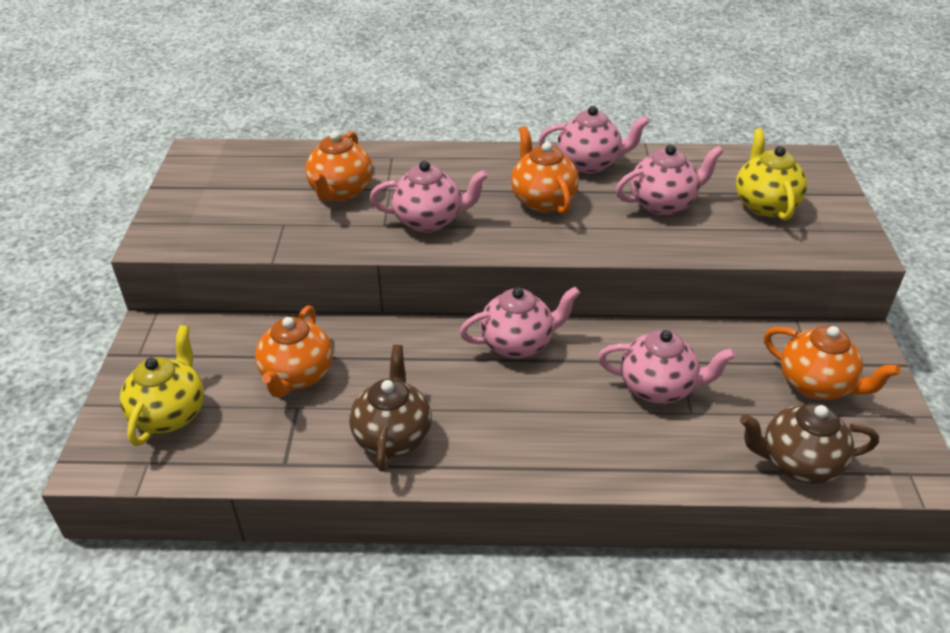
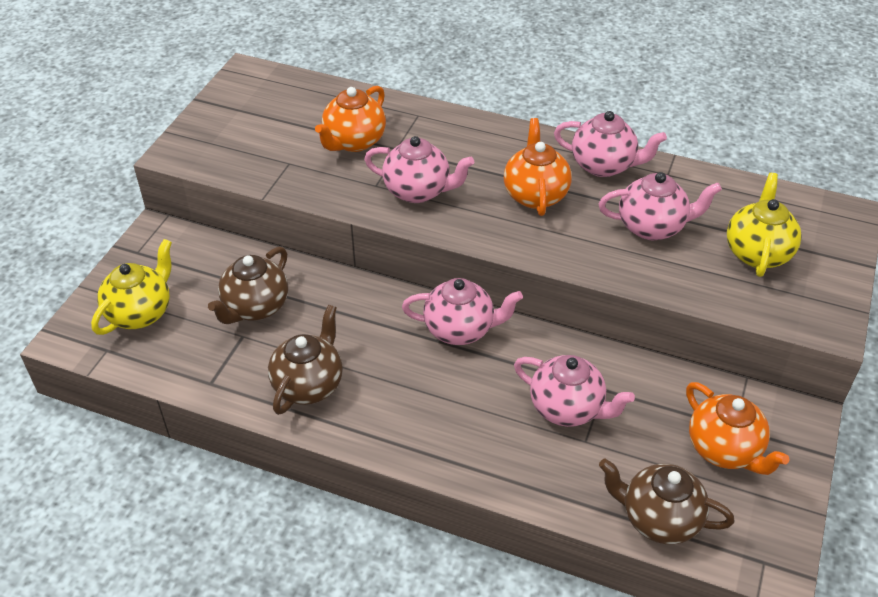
camera: 20 degrees right, 5 degrees up
(297, 376) = (255, 307): orange teapot -> brown teapot

